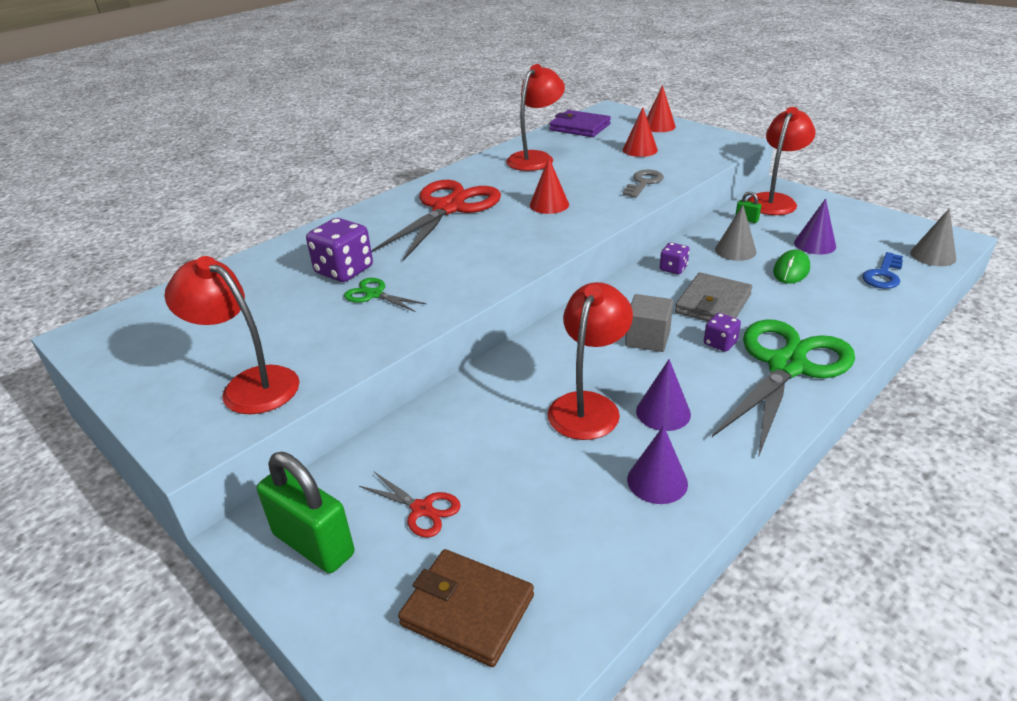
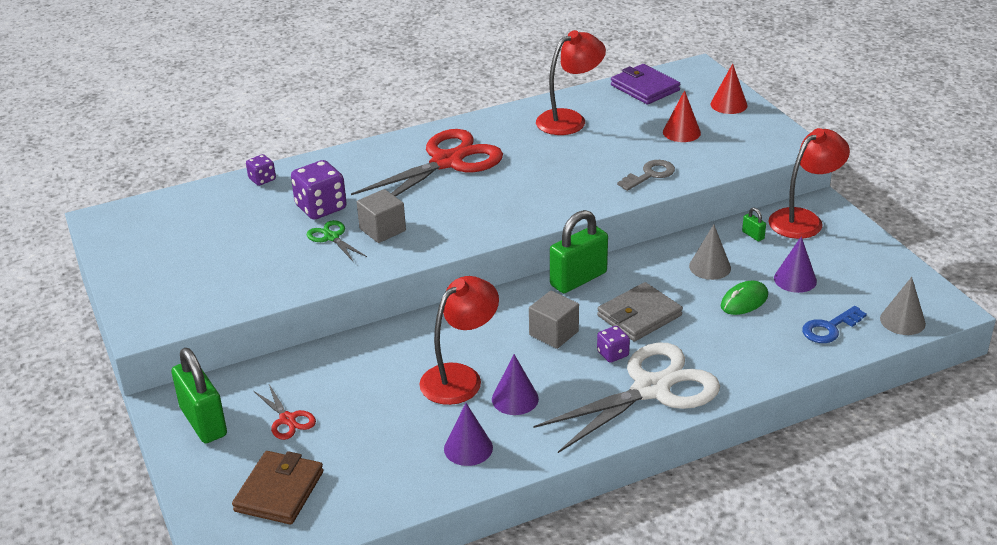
camera: 20 degrees right, 0 degrees up
(249, 385) = (201, 292): red lamp -> none
(425, 276) = (382, 230): none -> grey cube
(467, 610) = (279, 491): brown wallet -> brown wallet turned 60 degrees clockwise
(549, 204) = (540, 179): red cone -> none
(629, 286) = (578, 279): none -> green padlock
(673, 268) = (633, 271): purple dice -> purple dice (262, 179)
(786, 366) = (651, 389): green scissors -> white scissors

